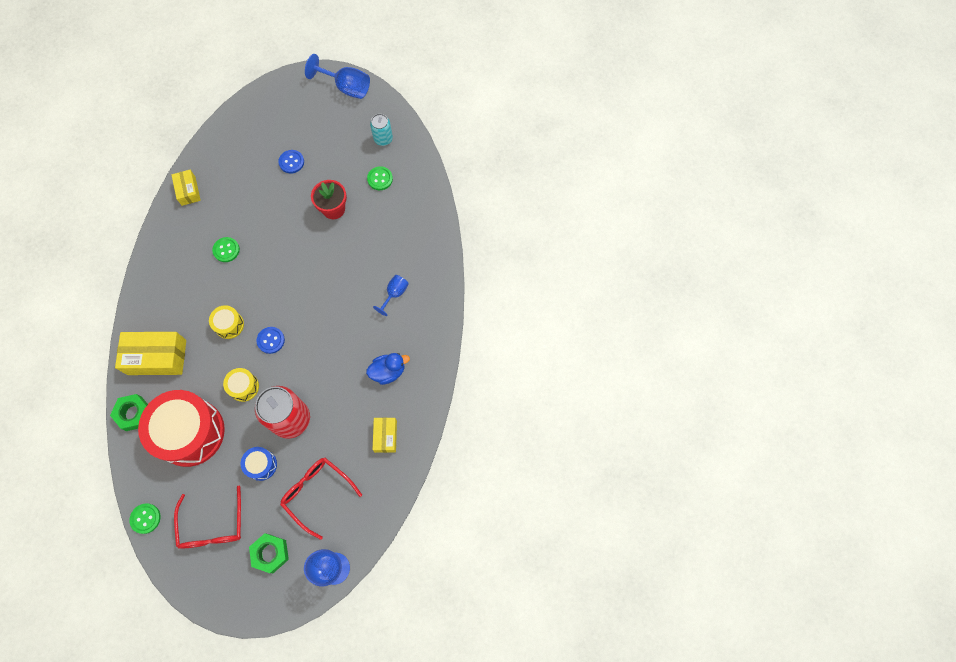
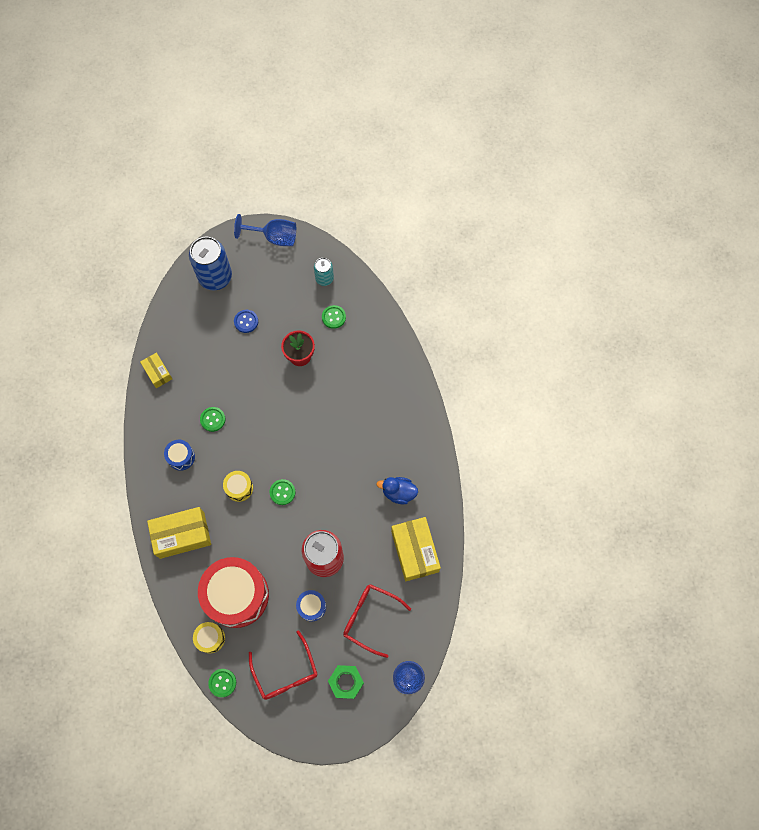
camera: 15 degrees left, 0 degrees up
(134, 414) = (179, 592): green nut -> none
(182, 279) = (181, 457): none -> blue drum
(244, 387) = (272, 541): yellow drum -> yellow drum (210, 638)
(271, 340) = (282, 492): blue button -> green button
(276, 112) = (215, 277): none -> blue can
(385, 436) = (415, 551): yellow box -> yellow box, size x1.78
(388, 371) = (398, 492): blue duck -> blue duck turned 135 degrees counterclockwise
(394, 294) = (381, 421): blue goblet -> none

